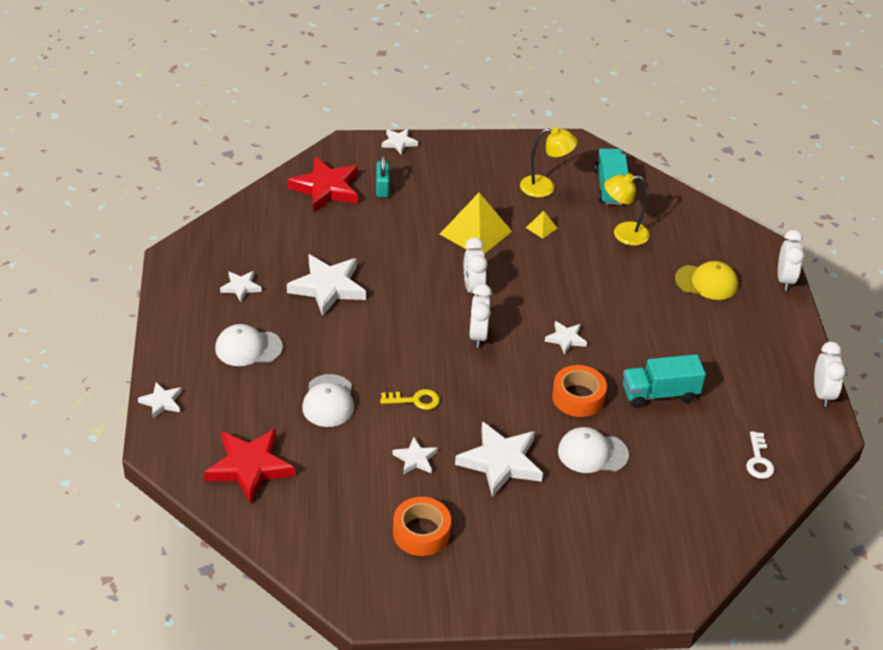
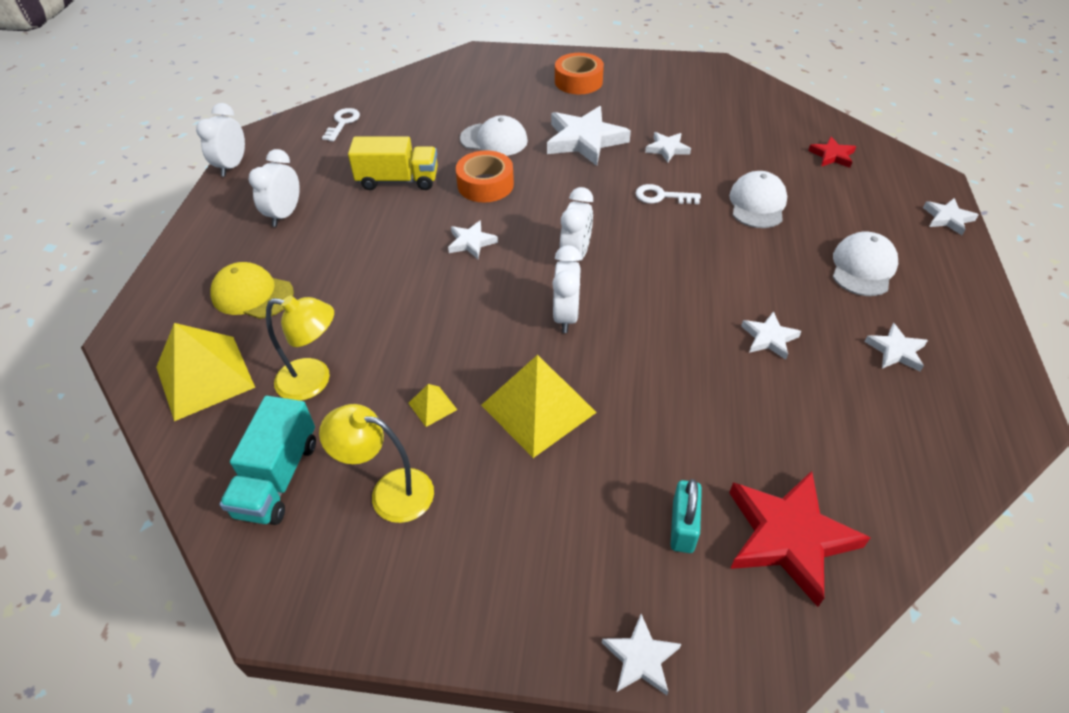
camera: 165 degrees left, 5 degrees up
(248, 348) = (863, 267): white cap -> white cap turned 75 degrees counterclockwise
(249, 467) = (832, 155): red star -> red star, size x0.52
(328, 287) = (769, 338): white star -> white star, size x0.52
(415, 400) = (662, 196): yellow key -> white key
(421, 532) = (668, 101): orange tape -> orange tape (578, 81)
(659, 394) = (398, 180): turquoise truck -> yellow truck
(694, 230) = (204, 377): none -> yellow pyramid
(785, 280) = (150, 288): white clock -> white clock (285, 215)

